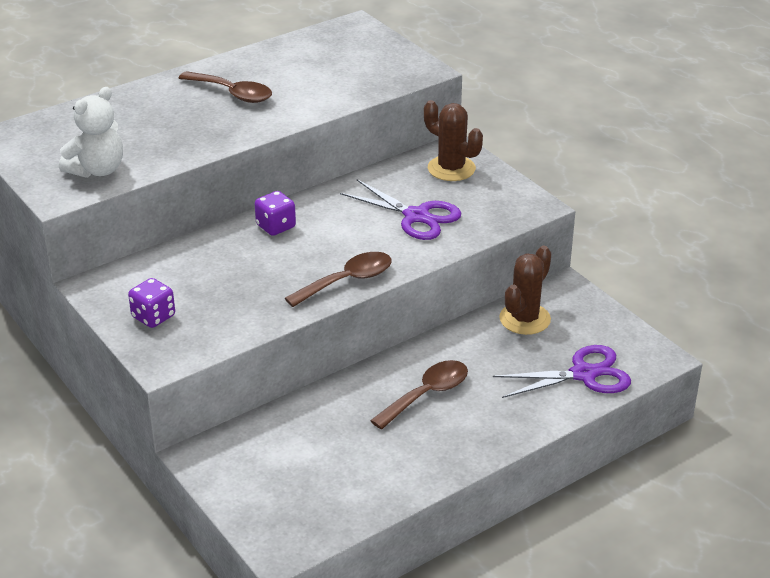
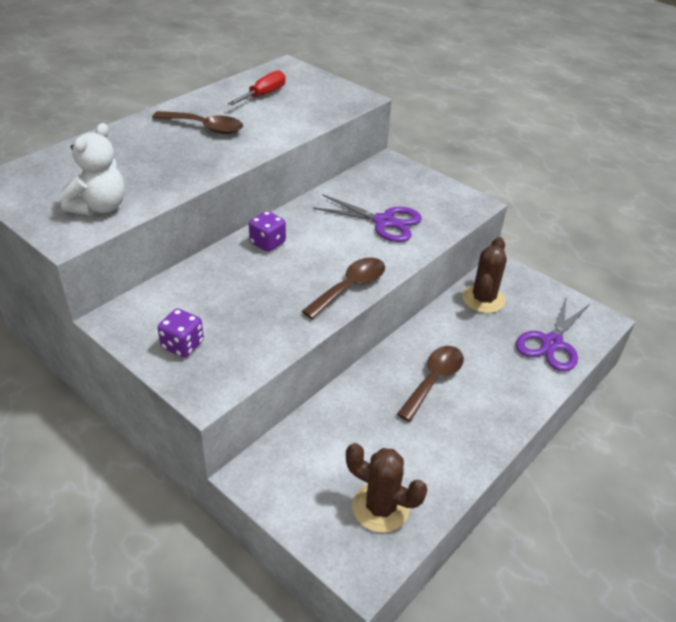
camera: 15 degrees left, 5 degrees up
(312, 59) = (264, 95): none -> red screwdriver
(451, 168) = (394, 178): brown cactus -> brown cactus (380, 507)
(583, 374) = (552, 343): purple scissors -> purple scissors turned 150 degrees clockwise

